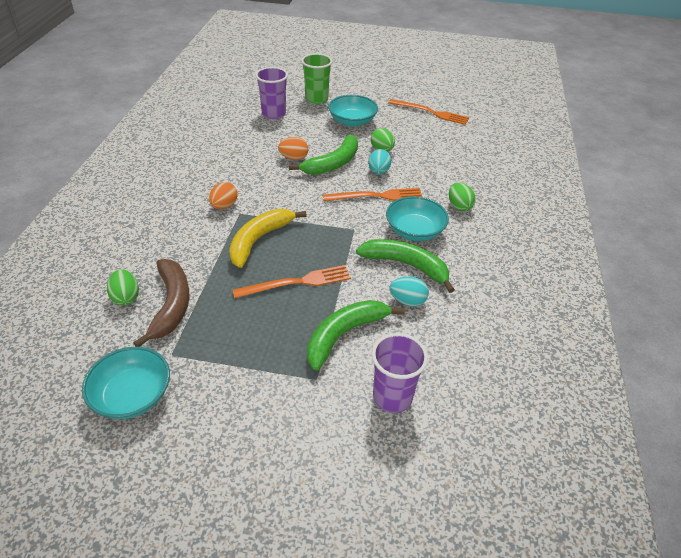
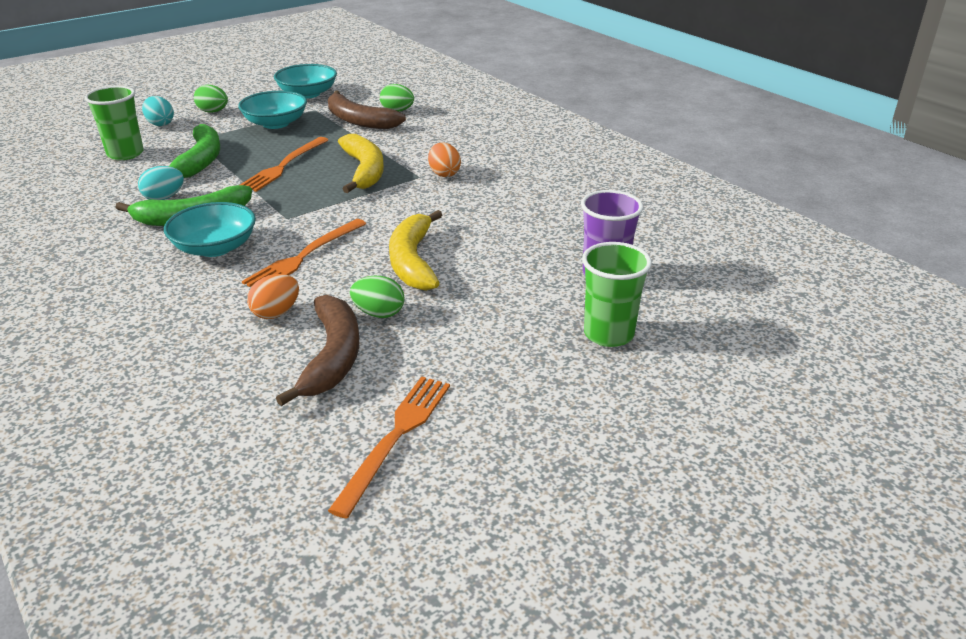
camera: 135 degrees right, 10 degrees down
(294, 158) = (467, 241): orange egg -> orange egg (276, 313)
(333, 163) = (413, 261): green banana -> yellow banana
(352, 121) = (490, 331): turquoise bowl -> turquoise bowl (275, 123)
(378, 172) = (341, 283): turquoise egg -> turquoise egg (160, 124)
(392, 397) = (125, 154): purple cup -> green cup
(421, 144) = (332, 357): none -> brown banana
(431, 112) = (395, 437): orange fork -> orange fork turned 135 degrees clockwise
(459, 206) = (181, 299): green egg -> green egg (213, 112)

